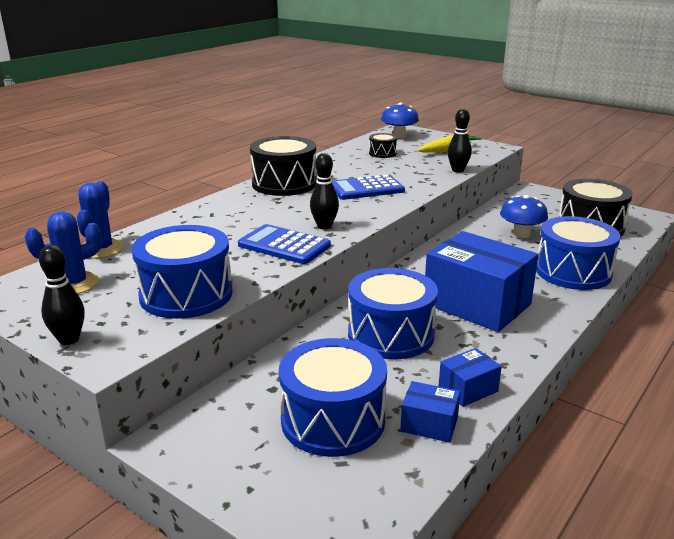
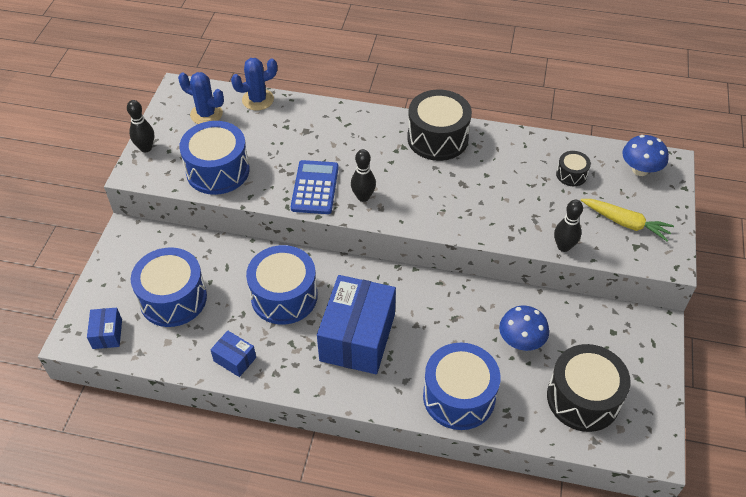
camera: 65 degrees right, 25 degrees up
(366, 189) = (463, 195): blue calculator -> none
(429, 424) = (188, 348): blue box -> blue box (107, 334)

